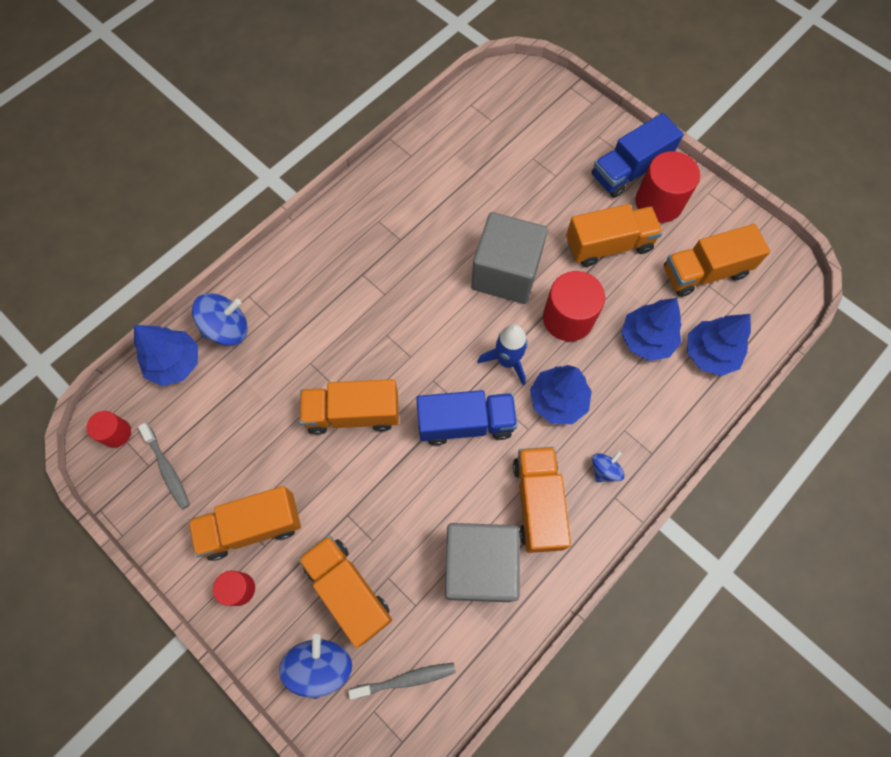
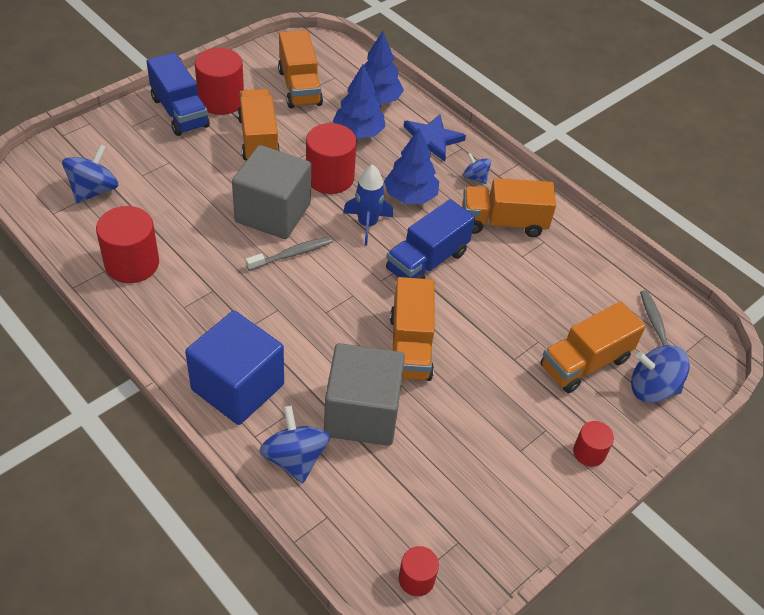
camera: 90 degrees left, 20 degrees down
(167, 469) = (463, 521): grey toothbrush -> grey toothbrush (292, 254)
(175, 363) = (332, 514): blue tree -> none
(252, 526) = (526, 439): orange truck -> none
(296, 275) = (237, 387): none -> blue cube
(421, 173) = (132, 263): none -> red cylinder
(465, 423) = (427, 261): blue truck -> blue truck turned 135 degrees counterclockwise
(479, 566) = (558, 267): grey cube -> grey cube (362, 413)
(504, 126) = (94, 190): none -> blue spinning top
(656, 418) = (431, 140): none -> blue star

